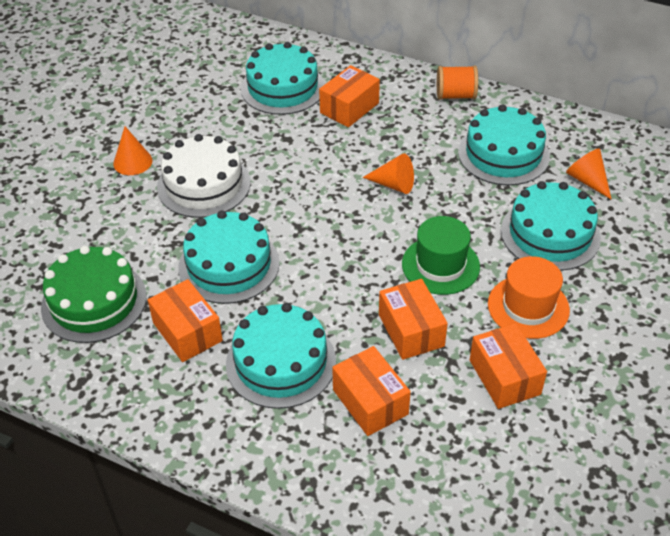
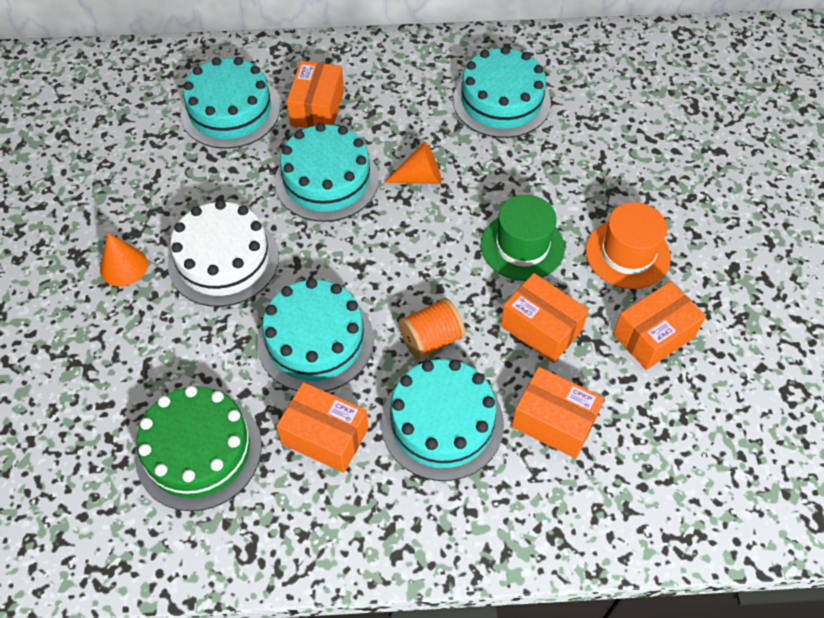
camera: 30 degrees left, 10 degrees up
(455, 95) = (414, 53): orange spool -> orange spool (431, 339)
(504, 377) = (654, 336): orange box -> orange box turned 75 degrees counterclockwise
(550, 234) = (598, 169): turquoise cake -> turquoise cake (326, 180)
(587, 180) = (594, 99): orange cone -> none

